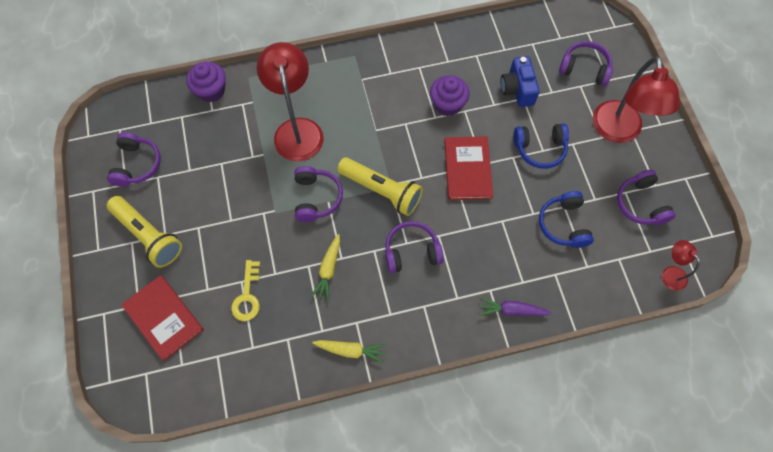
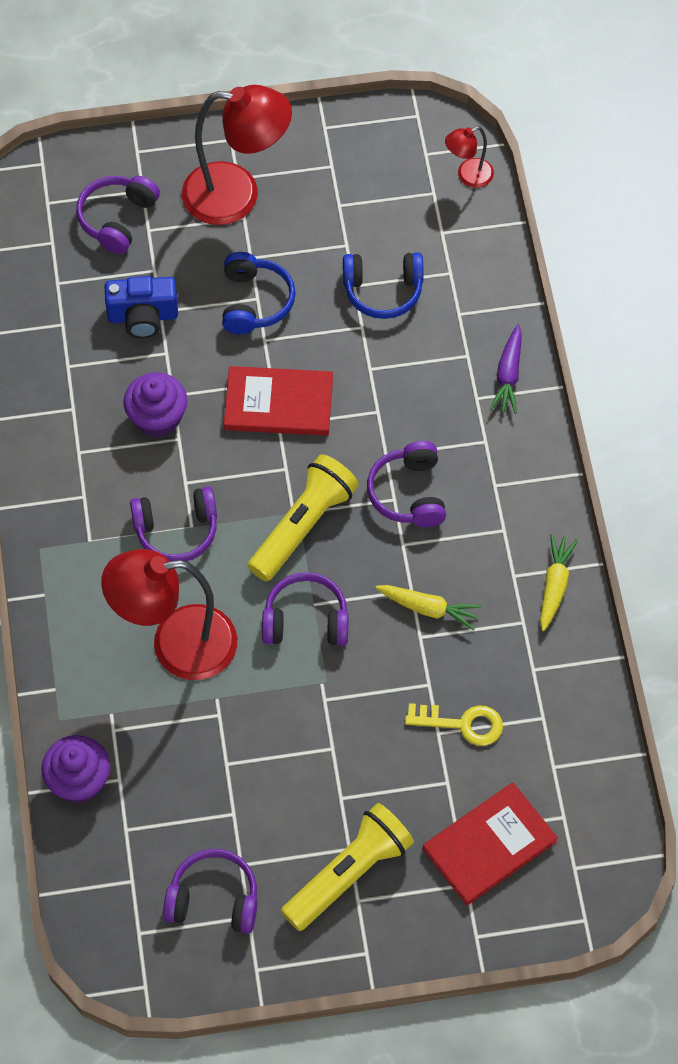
camera: 85 degrees left, 5 degrees down
(640, 204) = (359, 190): purple headphones -> purple headphones (176, 531)

